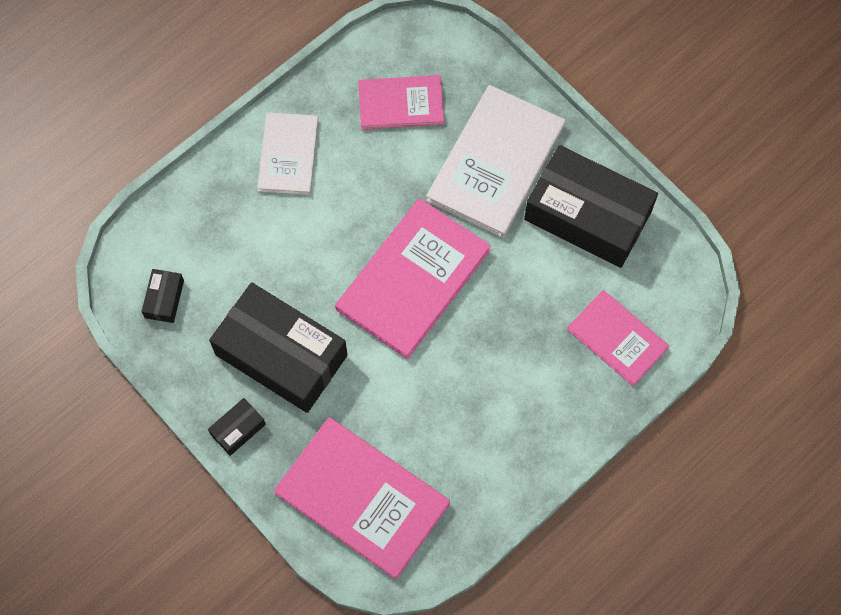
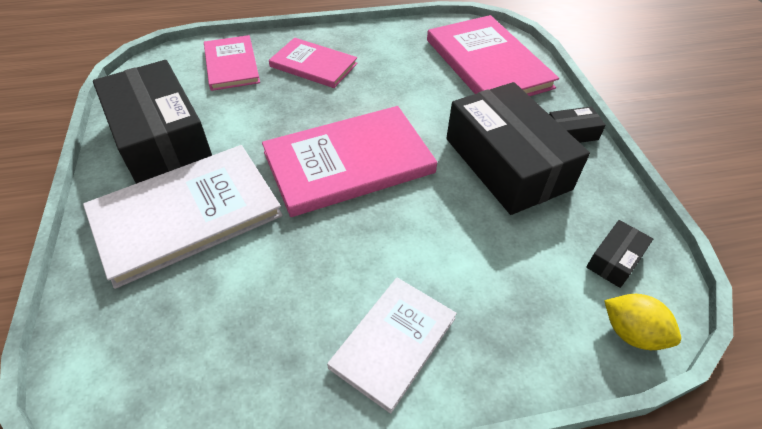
camera: 150 degrees left, 20 degrees down
(140, 243) = (631, 333): none -> yellow lemon
(401, 104) = (217, 329): pink book -> pink book (313, 65)

